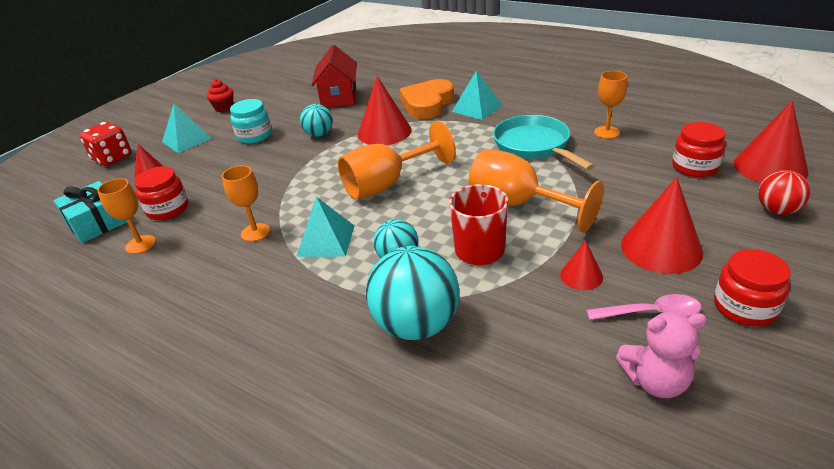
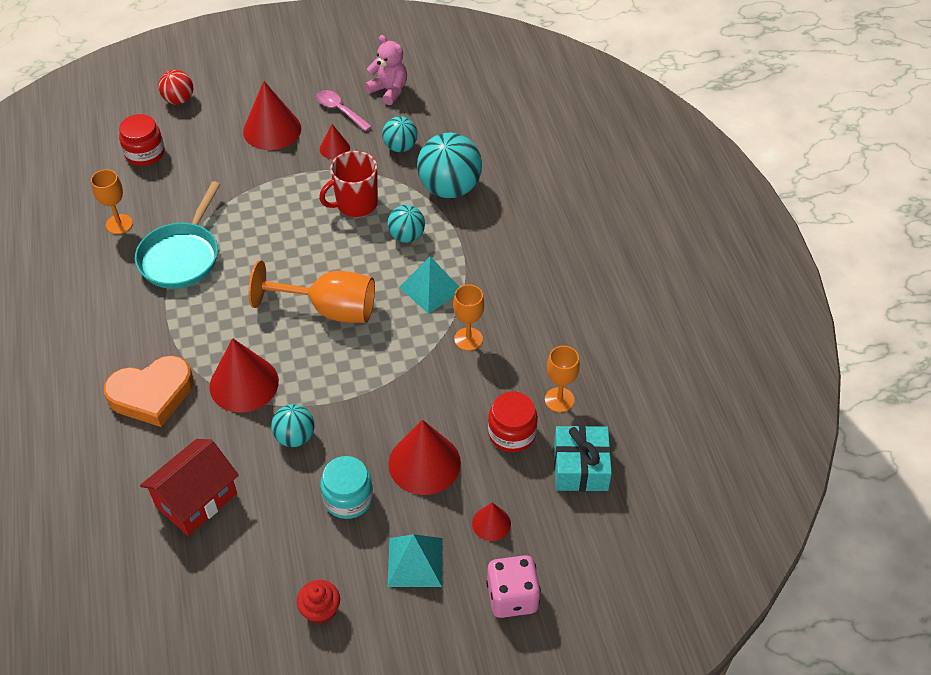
camera: 140 degrees left, 15 degrees up
(112, 158) = (512, 597): red dice -> pink dice
(477, 108) = (132, 344): turquoise pyramid -> none
(518, 205) = (284, 215): orange goblet -> none
(527, 326) = (400, 147): none -> turquoise ball
(745, 307) = (299, 83): red jar -> none
(770, 167) = (115, 119): red cone -> red cone (424, 463)

